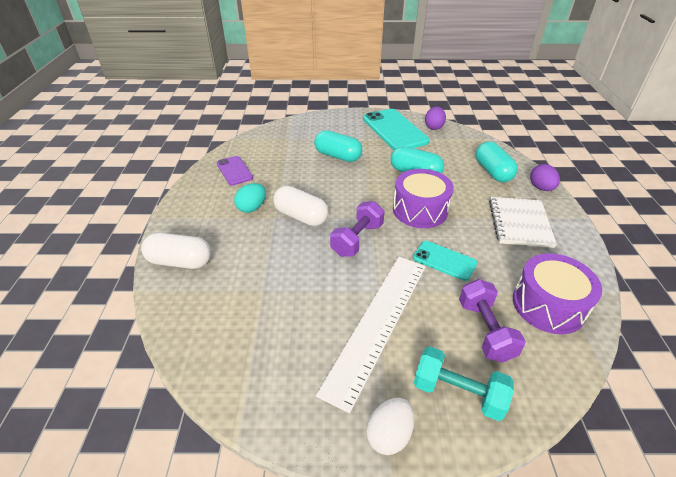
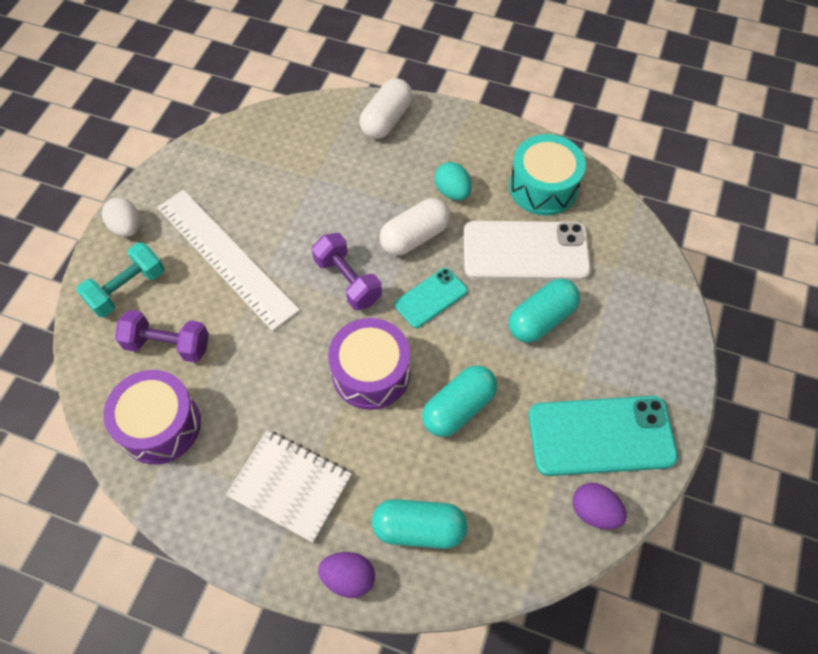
camera: 110 degrees right, 20 degrees up
(234, 171) = (543, 187): purple phone -> turquoise drum
(291, 169) = (525, 251): none -> white phone
(444, 260) = (272, 356): turquoise phone -> turquoise phone (431, 298)

